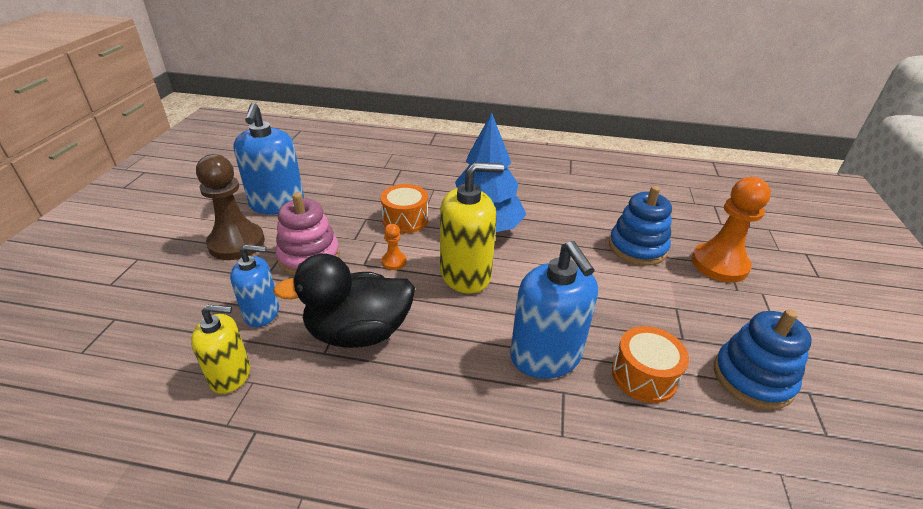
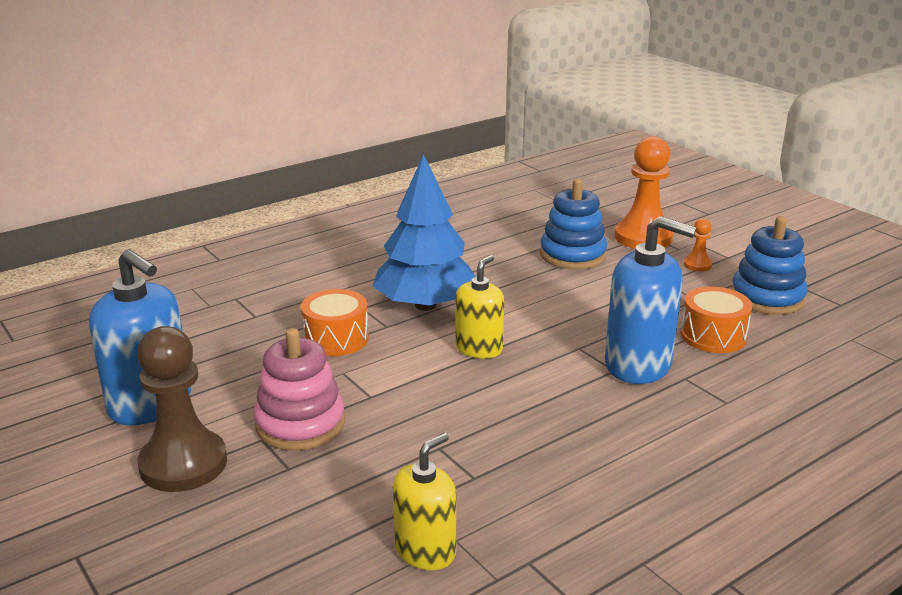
camera: 45 degrees left, 10 degrees down
(262, 313) = (351, 493): blue soap dispenser -> none
(358, 333) = (474, 445): black duck -> none
(394, 262) = (396, 377): orange pawn -> orange pawn (697, 265)
(465, 274) = (479, 348): yellow soap dispenser -> yellow soap dispenser, size x0.62

